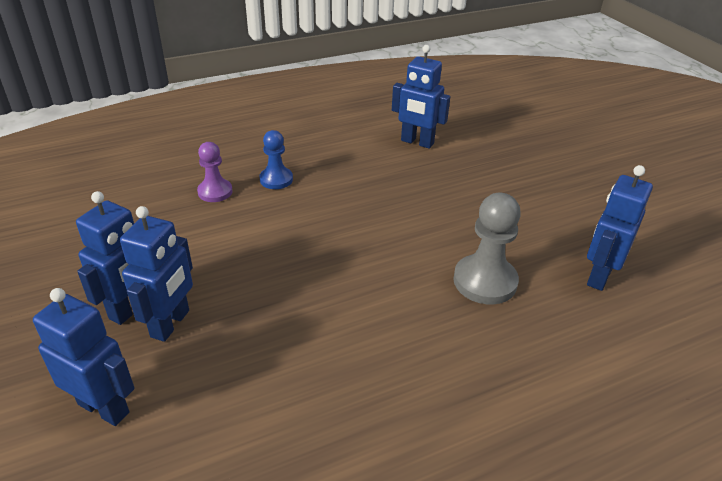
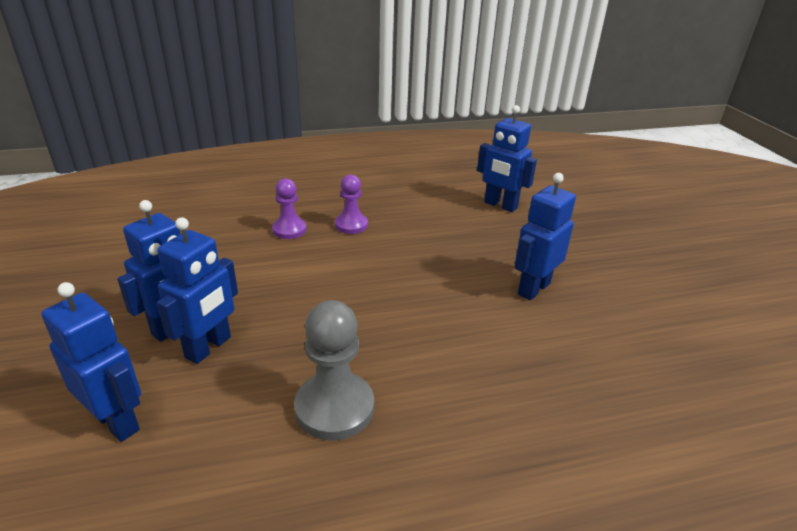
camera: 10 degrees right, 5 degrees down
(276, 179) = (351, 225): blue pawn -> purple pawn
(485, 281) = (545, 348): grey pawn -> grey pawn (334, 408)
(599, 276) = (677, 359): blue robot -> blue robot (533, 288)

